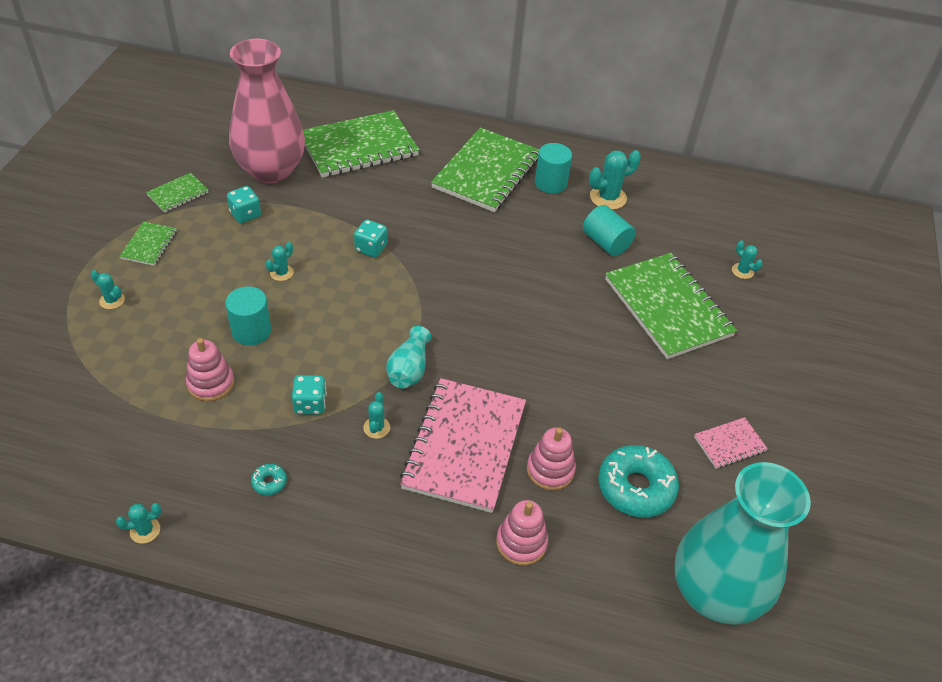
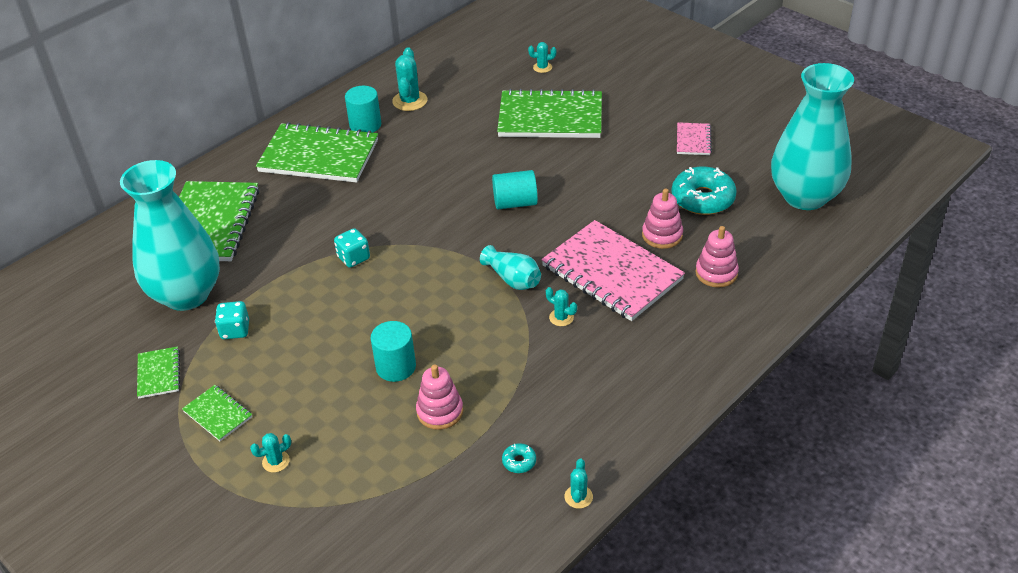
camera: 55 degrees left, 5 degrees down
(269, 482) = (576, 400): turquoise donut -> turquoise donut (519, 461)
(271, 170) = (186, 294): pink vase -> turquoise vase
(281, 273) = (337, 326): turquoise cactus -> none
(310, 404) = (509, 351): turquoise dice -> none
(487, 172) = (319, 156): green notebook -> green notebook turned 45 degrees counterclockwise
(606, 243) = (459, 122): turquoise cylinder -> turquoise cylinder (515, 203)

